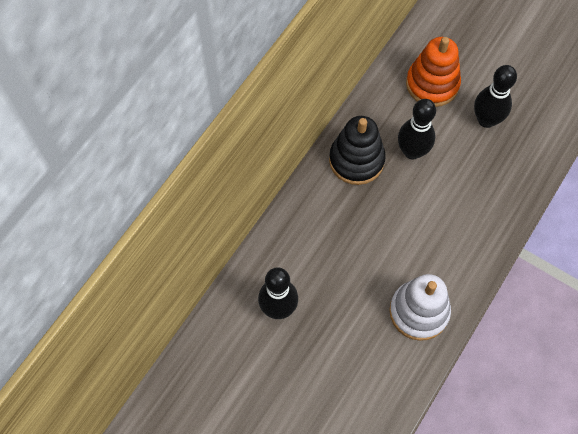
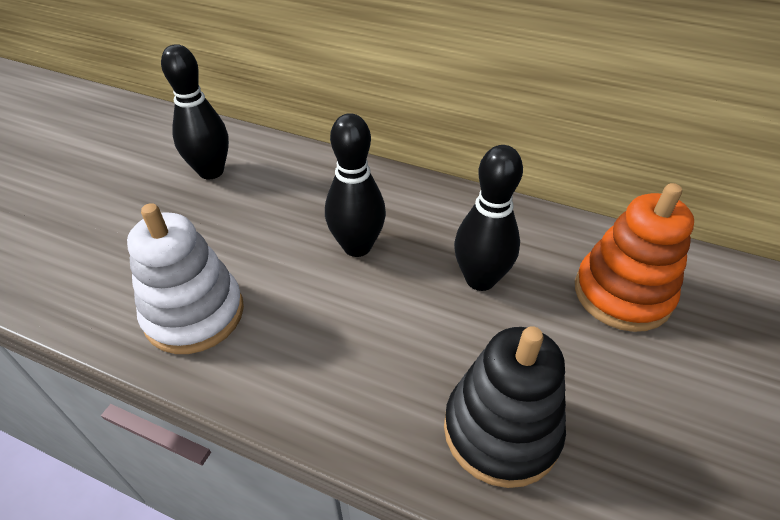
camera: 80 degrees right, 20 degrees down
(356, 160) = (442, 218): black stacking toy -> black stacking toy (501, 430)
(486, 120) = (591, 383): black bowling pin -> black bowling pin (357, 246)

